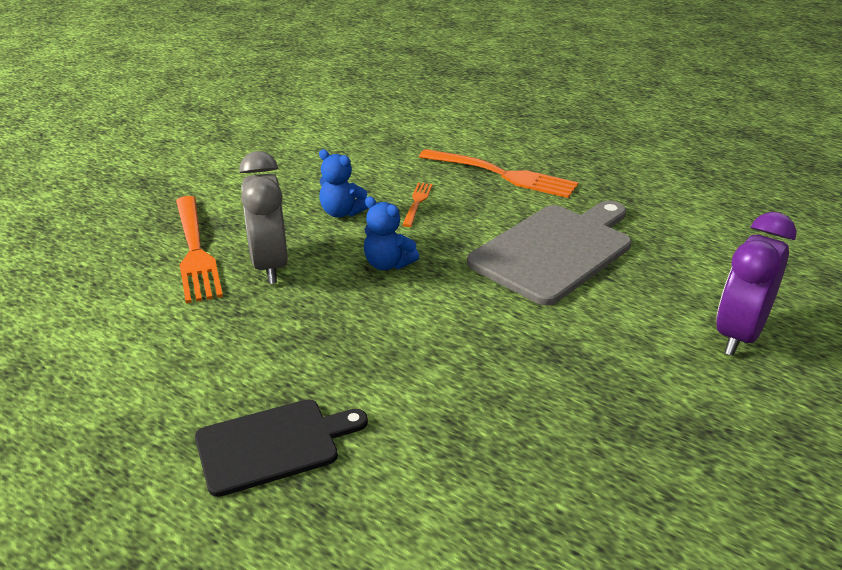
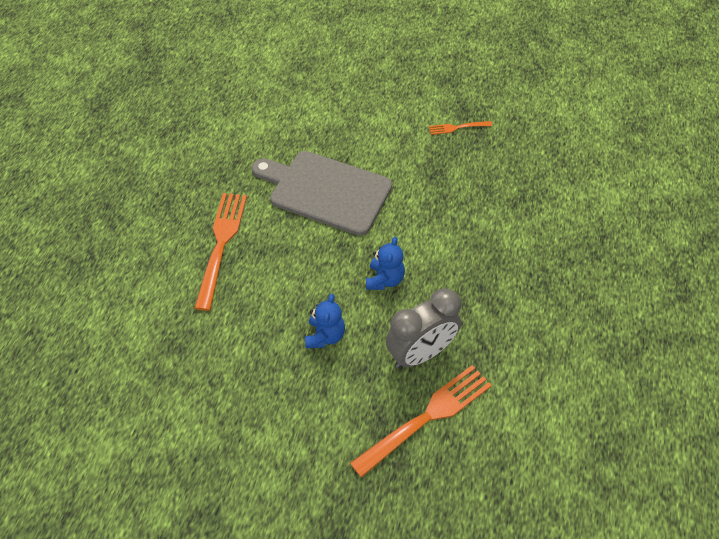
camera: 110 degrees left, 20 degrees up
(273, 445) = (578, 274): black cutting board -> none
(417, 203) = (289, 289): orange fork -> orange fork (457, 127)
(739, 335) = (378, 101): purple clock -> none

